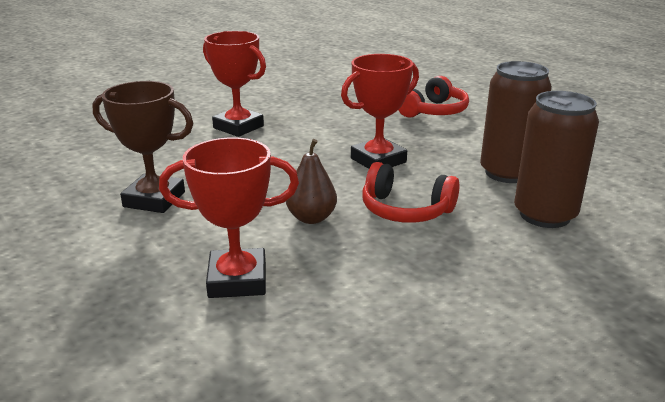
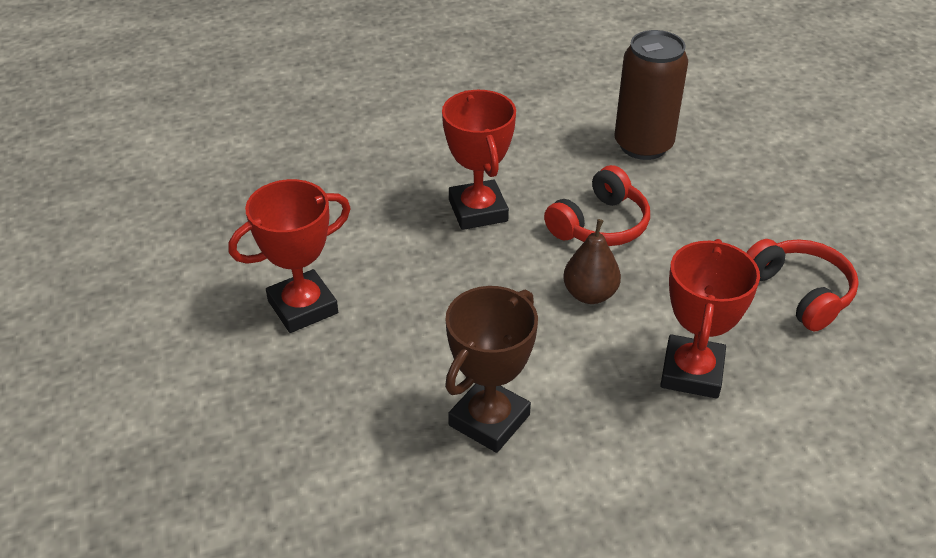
camera: 70 degrees left, 15 degrees up
(434, 111) = (366, 128): red headphones -> red headphones (800, 292)
(507, 173) = (552, 135): brown can -> none

